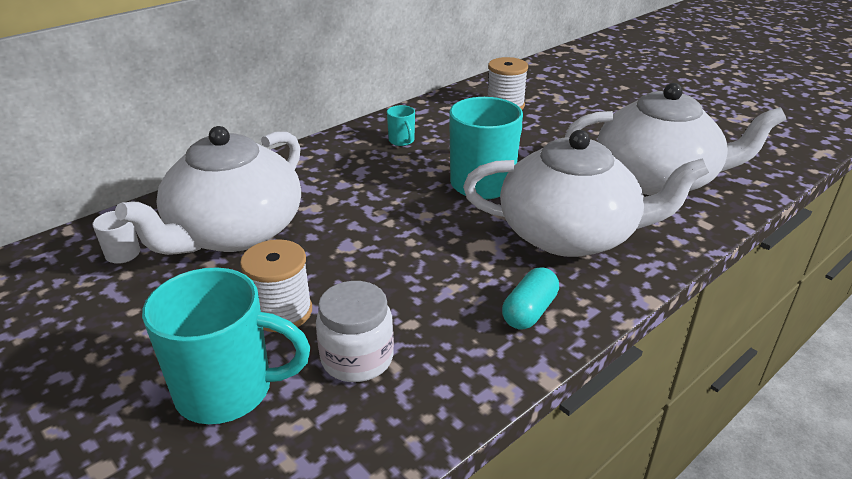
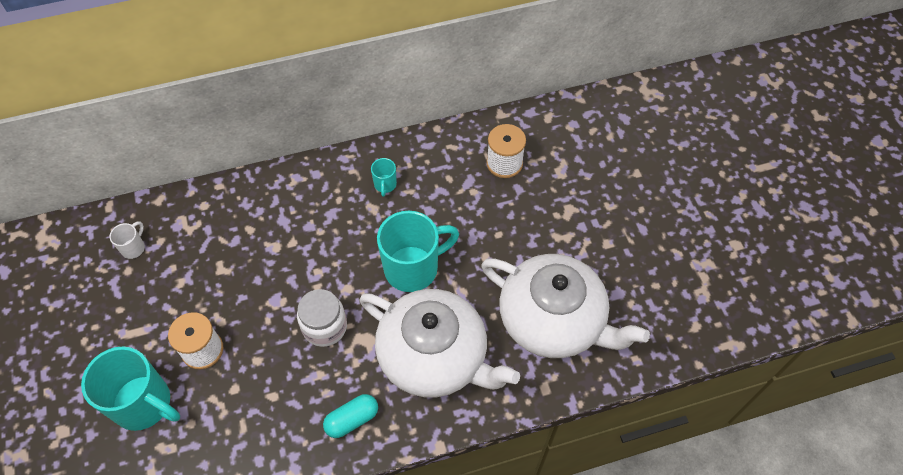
camera: 25 degrees right, 25 degrees up
(234, 232) = (210, 253): white teapot -> none
(357, 358) = (225, 411): white jar -> white jar (324, 327)

